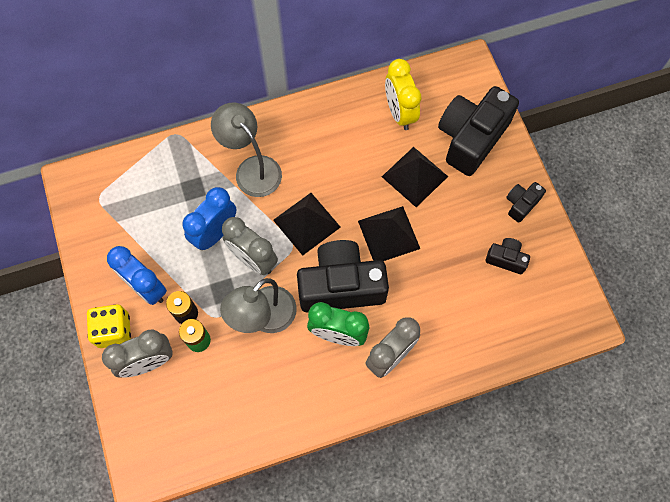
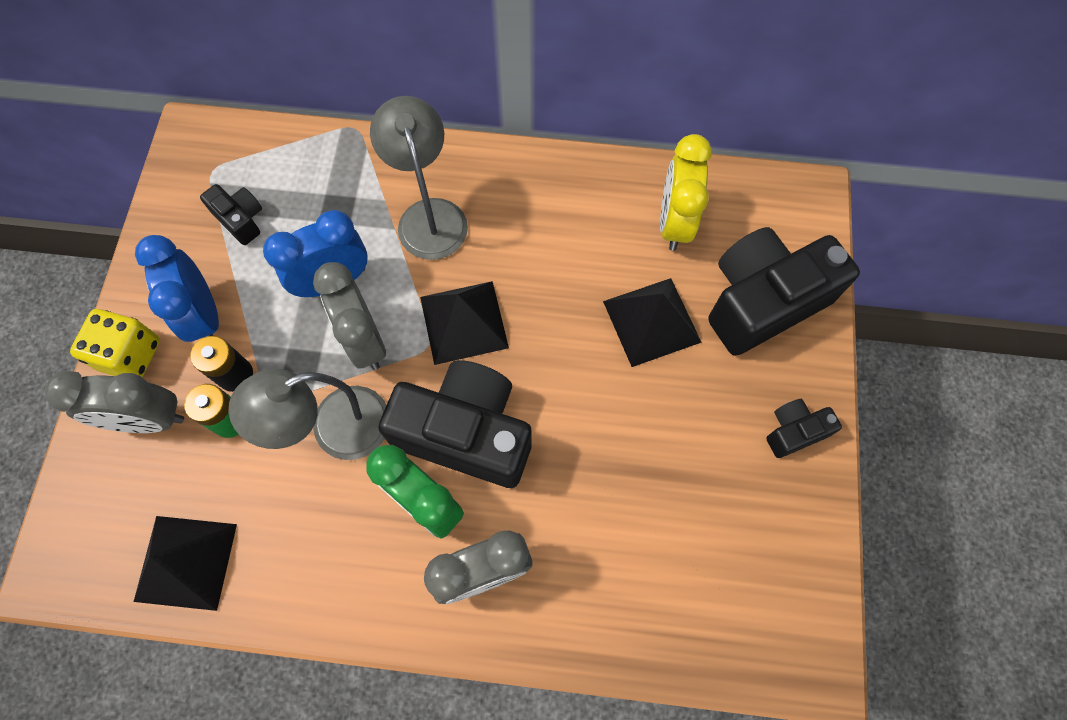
camera: 25 degrees right, 0 degrees up
(389, 234) = (572, 389): black pyramid -> black pyramid (186, 562)
(506, 259) = (731, 505): black camera -> black camera (240, 219)

